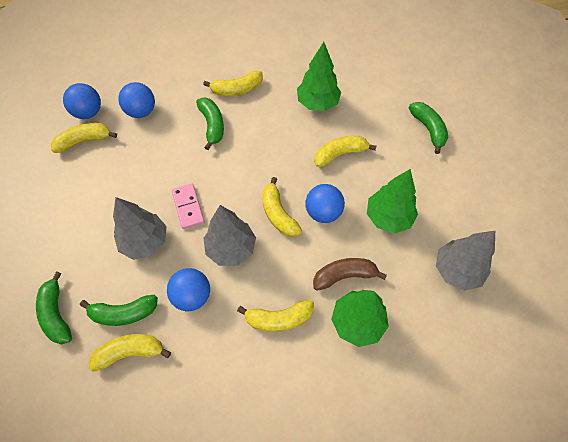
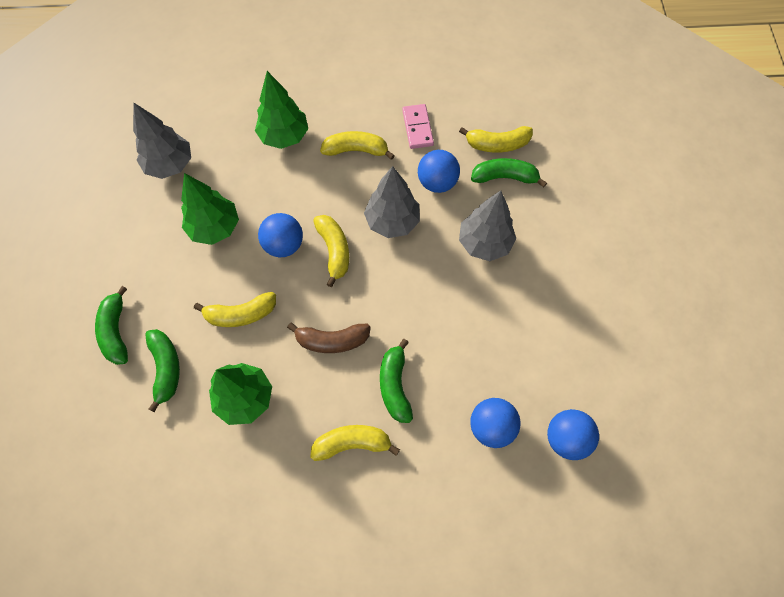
camera: 170 degrees left, 5 degrees up
(57, 314) = (570, 186): green banana -> green banana (166, 368)
(84, 141) = (567, 390): yellow banana -> none
(188, 207) = (435, 275): pink domino -> pink domino (417, 128)
(344, 275) = (282, 177): brown banana -> brown banana (332, 340)

